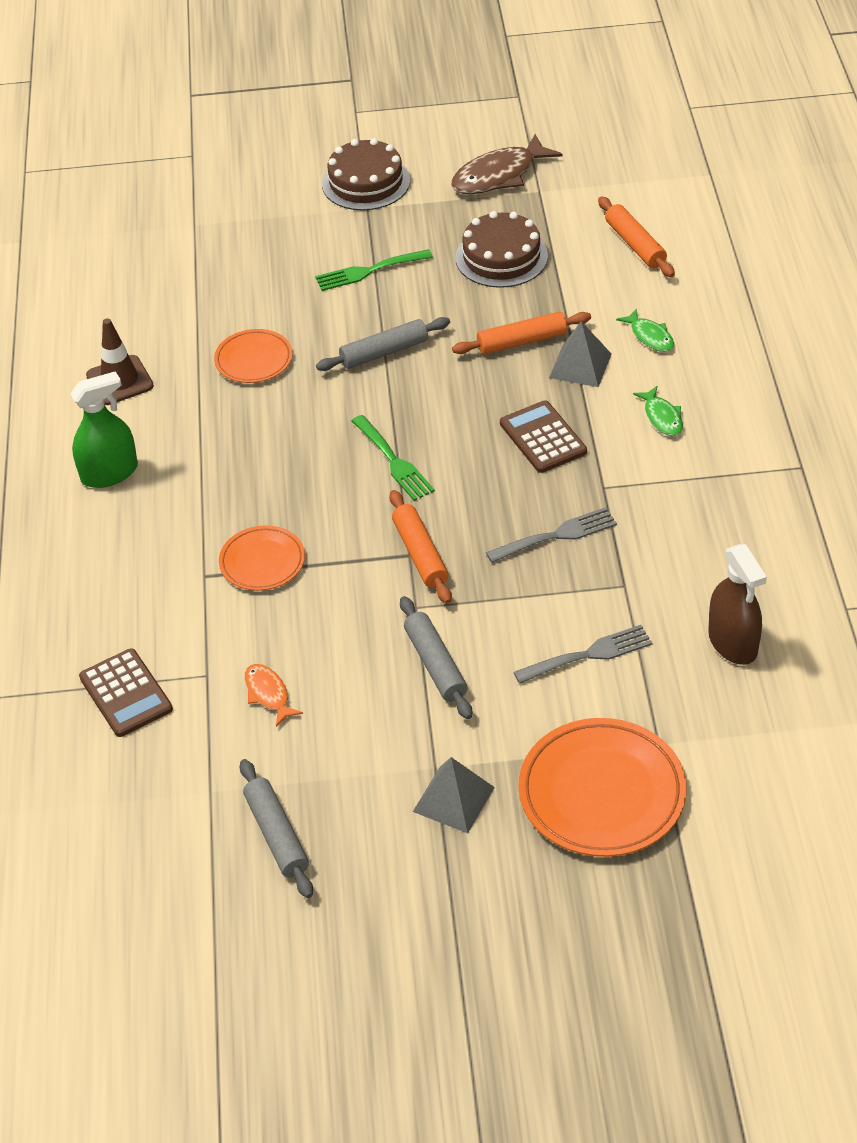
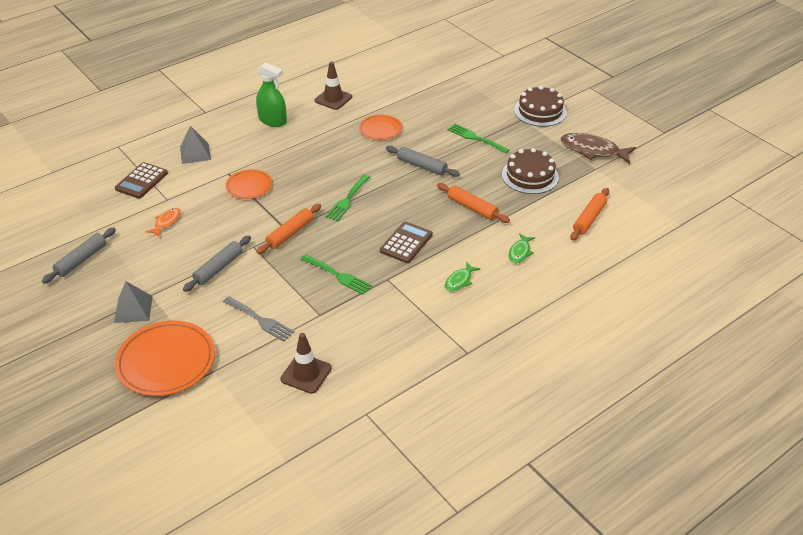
camera: 55 degrees right, 5 degrees down
(557, 535) = (338, 275): grey fork -> green fork
(580, 365) = (473, 235): grey pyramid -> grey pyramid (195, 153)
(733, 642) = (306, 374): brown spray bottle -> brown traffic cone

